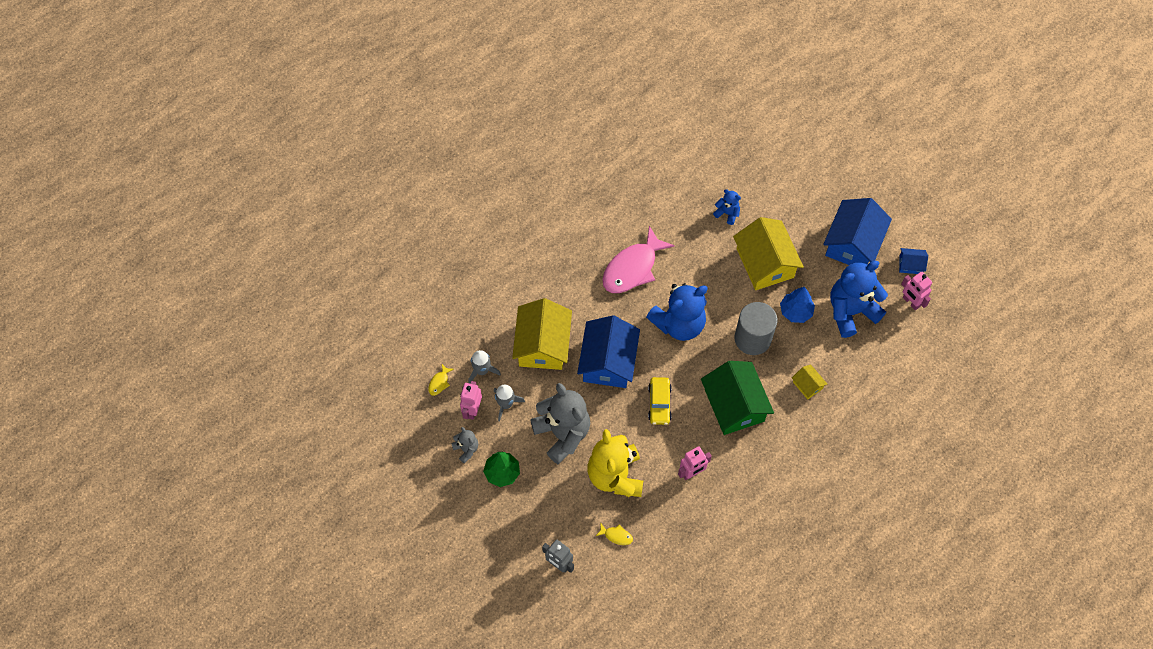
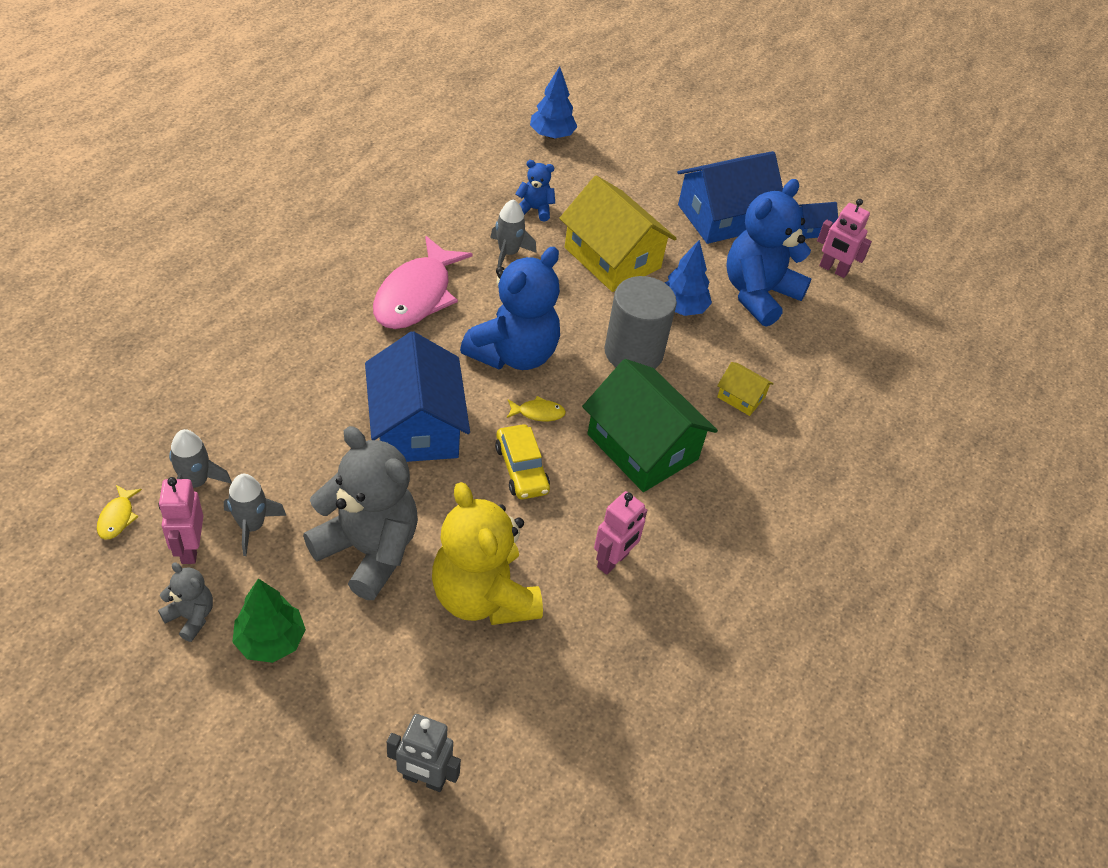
camera: 25 degrees left, 15 degrees down
(542, 344) = (297, 423): yellow house -> none
(616, 536) = (517, 697): yellow fish -> yellow fish (538, 413)
(699, 246) = (508, 253): none -> grey rocket
(759, 150) = (551, 135): none -> blue tree
(853, 243) = (723, 217): blue house -> blue house turned 60 degrees clockwise

